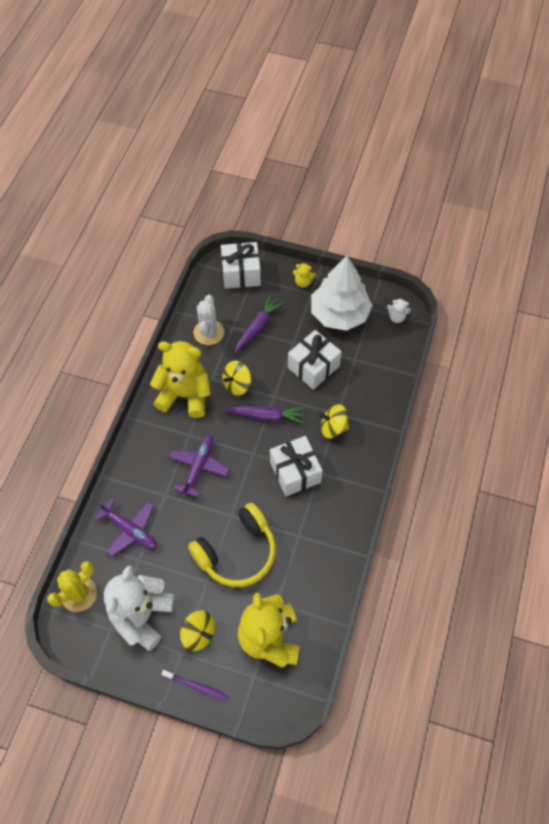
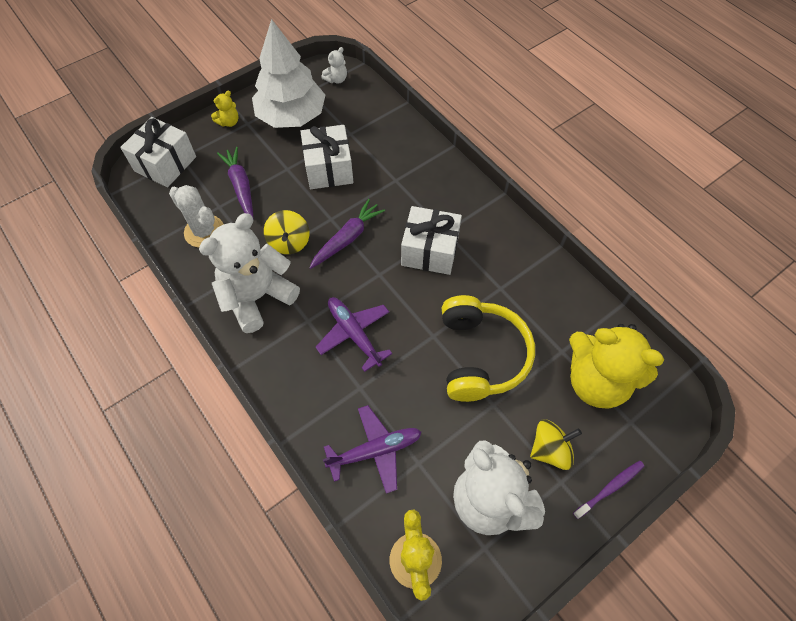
camera: 55 degrees left, 0 degrees up
(185, 395) = (257, 297): yellow teddy bear -> white teddy bear
(333, 427) = (407, 192): yellow spinning top -> none

